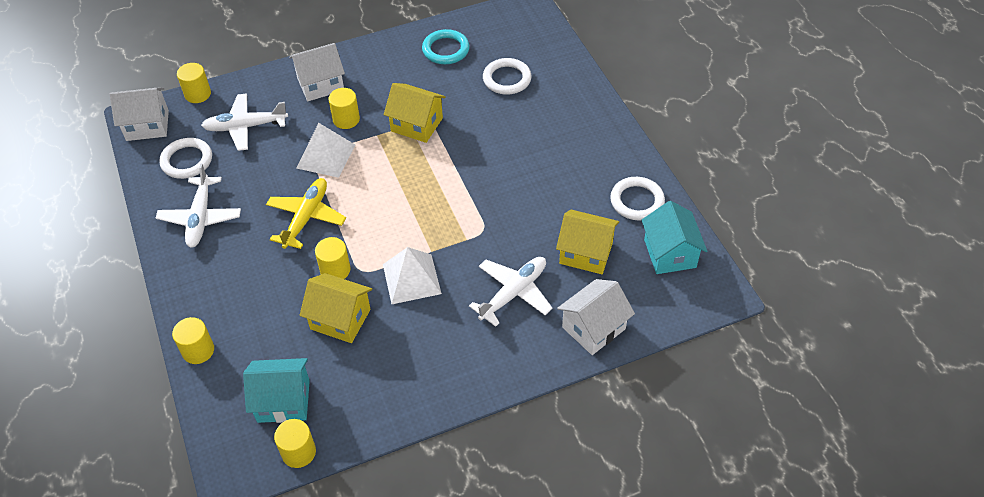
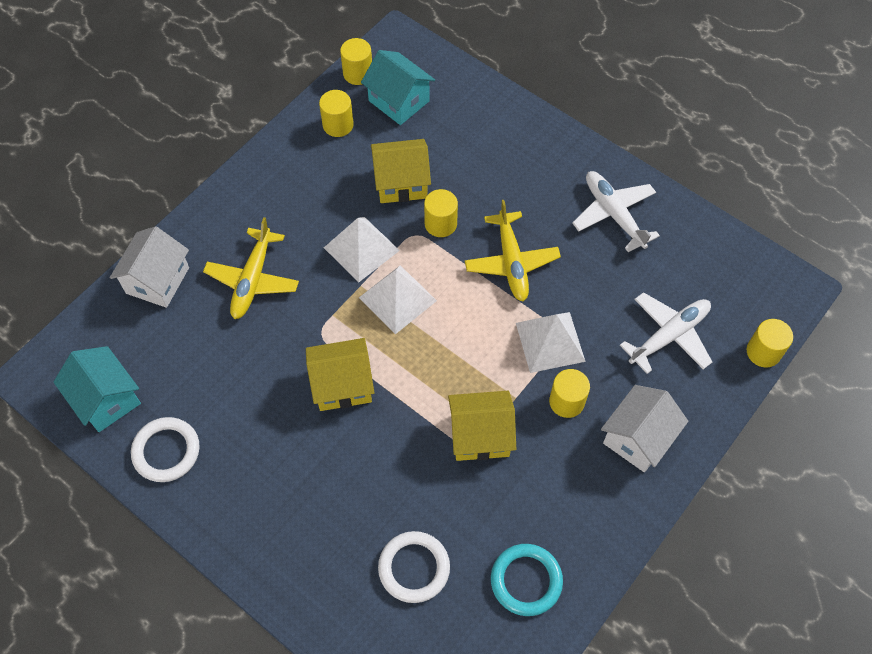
camera: 150 degrees right, 10 degrees up
(147, 125) = (773, 286): white house -> none
(187, 161) = (689, 265): white ring -> none
(198, 350) = (502, 105): yellow cylinder -> yellow cylinder (338, 125)
(283, 401) = (399, 101): turquoise house -> turquoise house turned 75 degrees clockwise
(410, 229) = (397, 299): none -> white pyramid
(513, 293) = (253, 279): white plane -> yellow plane
(586, 253) = (198, 357): yellow house -> yellow house (342, 385)

